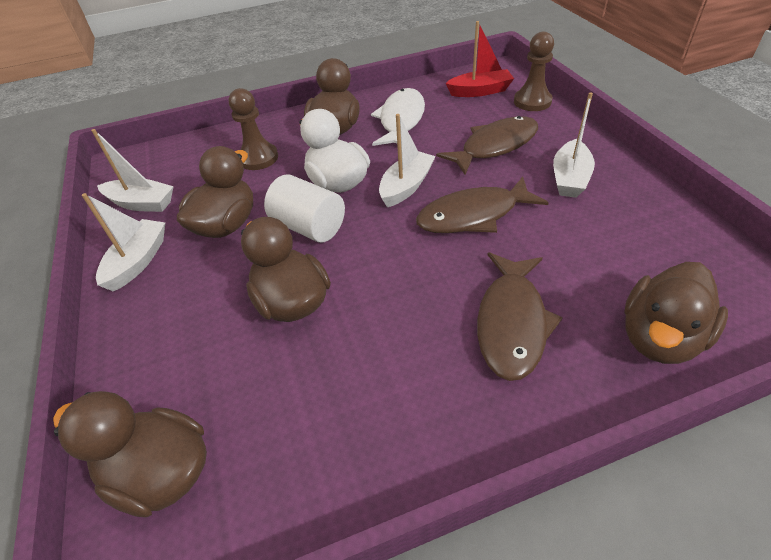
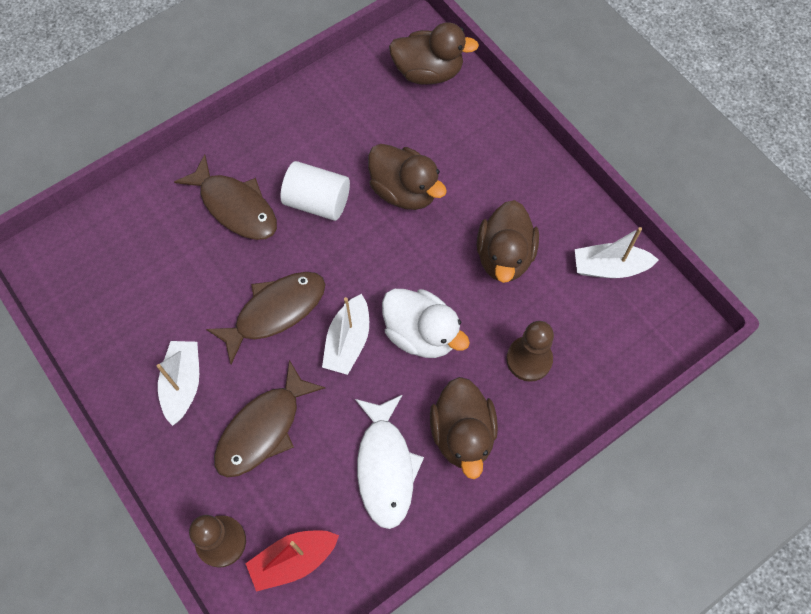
camera: 160 degrees right, 20 degrees up
(138, 261) = (557, 202): white boat -> none
(309, 227) = (425, 269): white cylinder -> white cylinder (317, 202)
(512, 323) = (235, 206): brown fish -> brown fish turned 135 degrees clockwise
(659, 337) = (133, 215): brown duck -> none

